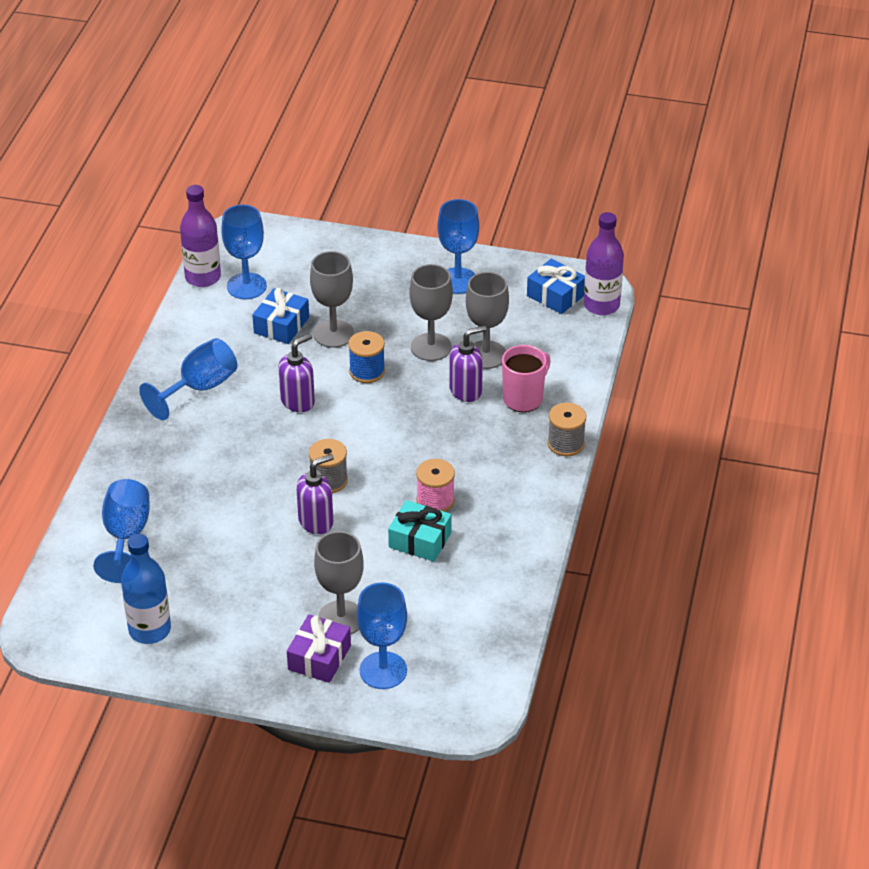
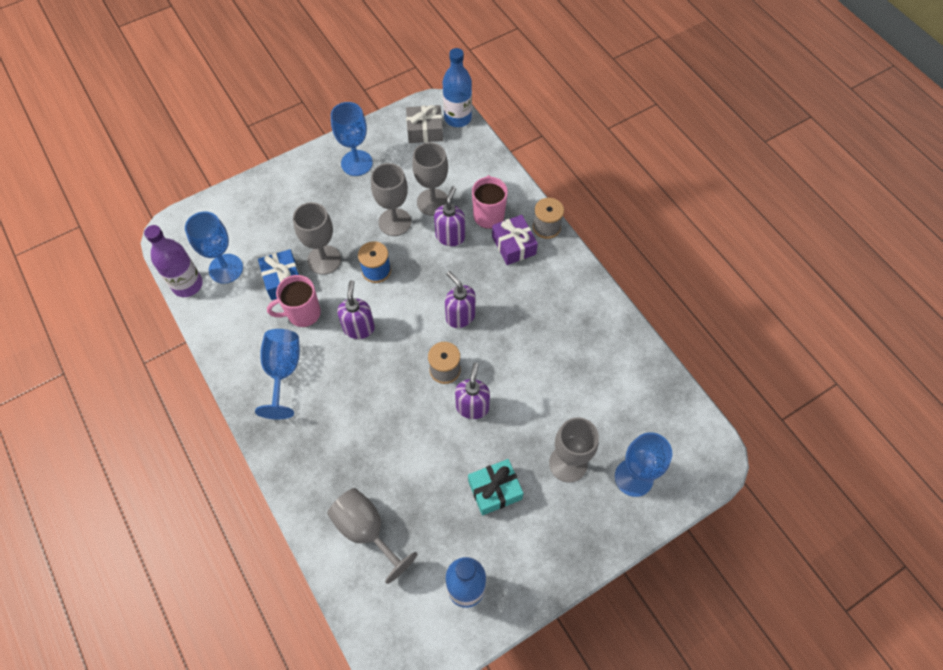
camera: 45 degrees left, 20 degrees up
(126, 536) = (366, 530): blue goblet -> grey goblet
(266, 360) = (303, 313): none -> pink mug
(319, 658) = (589, 504): purple gift -> purple gift (513, 245)
(393, 453) = (460, 316): none -> purple soap dispenser
(420, 540) = (546, 364): turquoise gift -> turquoise gift (495, 490)
(435, 501) = (522, 329): pink spool -> none
(555, 295) = (425, 130): blue gift -> grey gift
(601, 305) = (457, 118): purple bottle -> blue bottle

